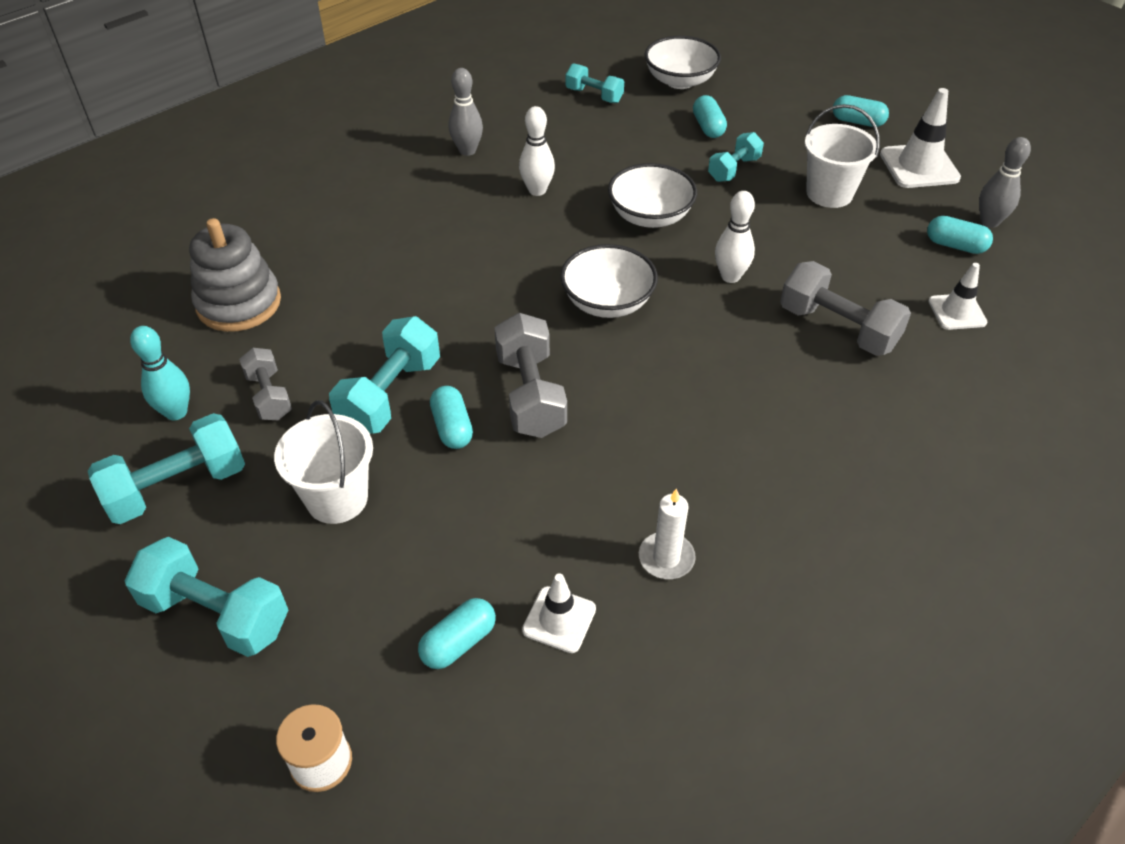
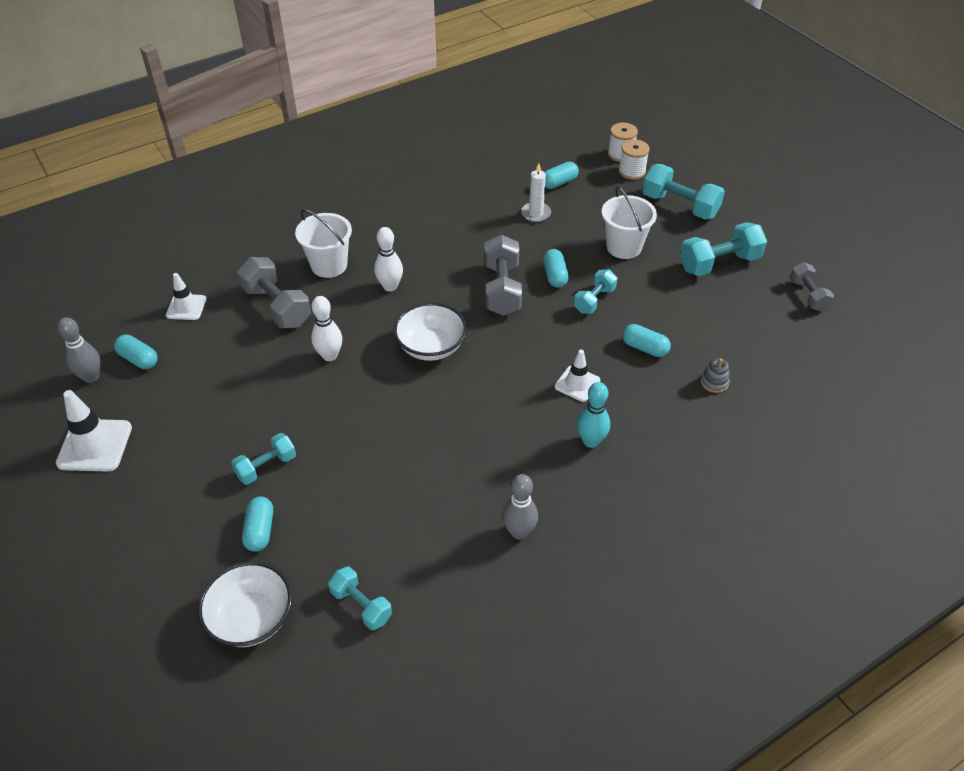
camera: 170 degrees left, 0 degrees up
(176, 412) = (735, 306): turquoise bowling pin -> turquoise bowling pin (591, 441)
(239, 303) = (714, 382): grey stacking toy -> grey stacking toy, size x0.43
(269, 396) = (675, 309): grey dumbbell -> grey dumbbell (808, 295)
(301, 703) = (632, 171): none -> white spool
(390, 395) = (594, 300): turquoise dumbbell -> turquoise dumbbell, size x0.62
(537, 190) = (459, 466): white bowling pin -> white bowling pin (390, 286)
(559, 619) = (509, 185): white traffic cone -> white traffic cone (577, 384)
(650, 216) = (367, 422): white bowl -> none
(666, 558) = (448, 201): white candle -> white candle (536, 213)
(829, 193) = (199, 425): white bucket -> white bucket (329, 265)
(857, 122) = (103, 515): turquoise capsule -> turquoise capsule (644, 348)

